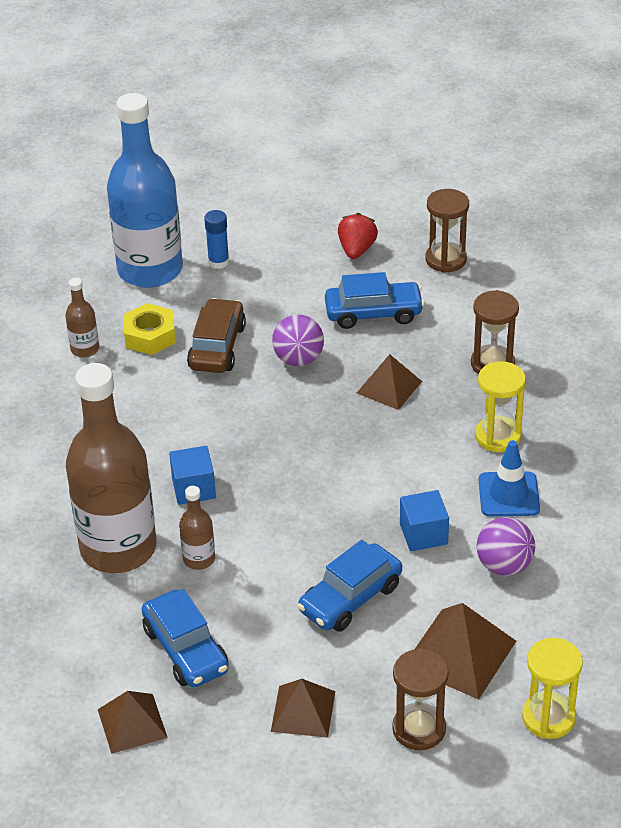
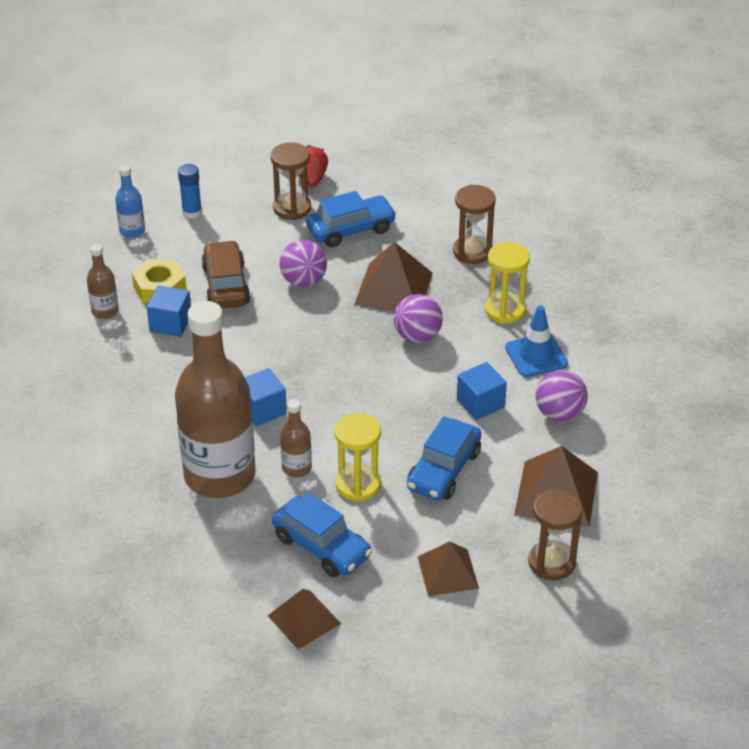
camera: 20 degrees left, 0 degrees up
(143, 376) = (170, 323): none -> blue cube
(150, 270) = (132, 231): blue bottle -> blue bottle, size x0.42
(389, 387) = (393, 288): brown pyramid -> brown pyramid, size x1.51
(390, 445) = (417, 336): none -> purple ball
(446, 259) = (392, 173): brown hourglass -> brown hourglass (292, 208)
(548, 718) = (652, 527): yellow hourglass -> yellow hourglass (358, 485)

